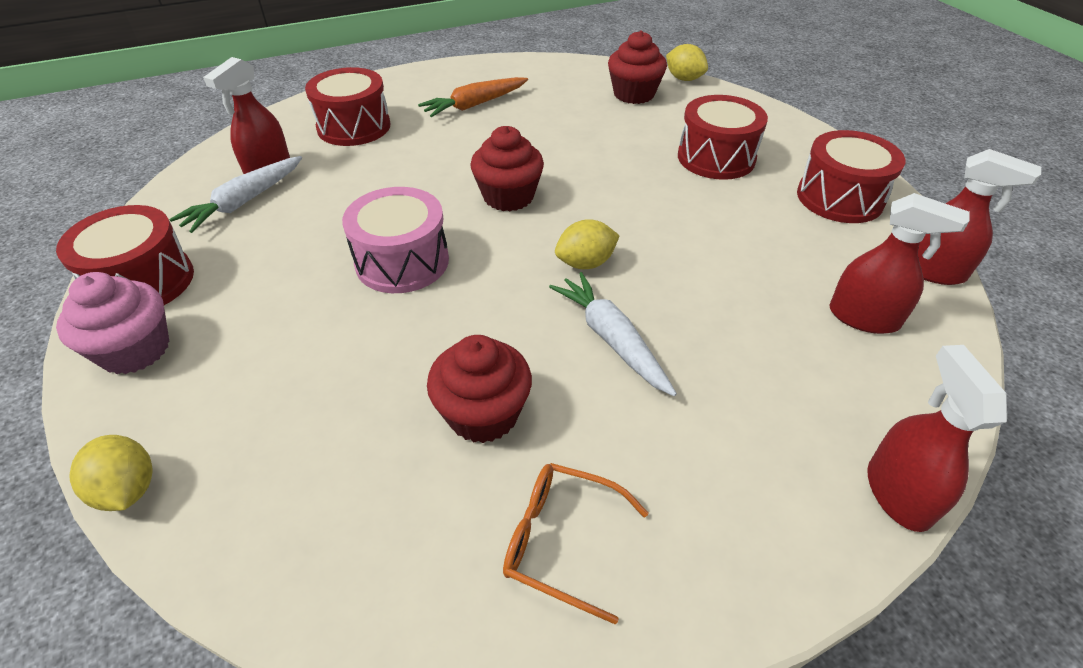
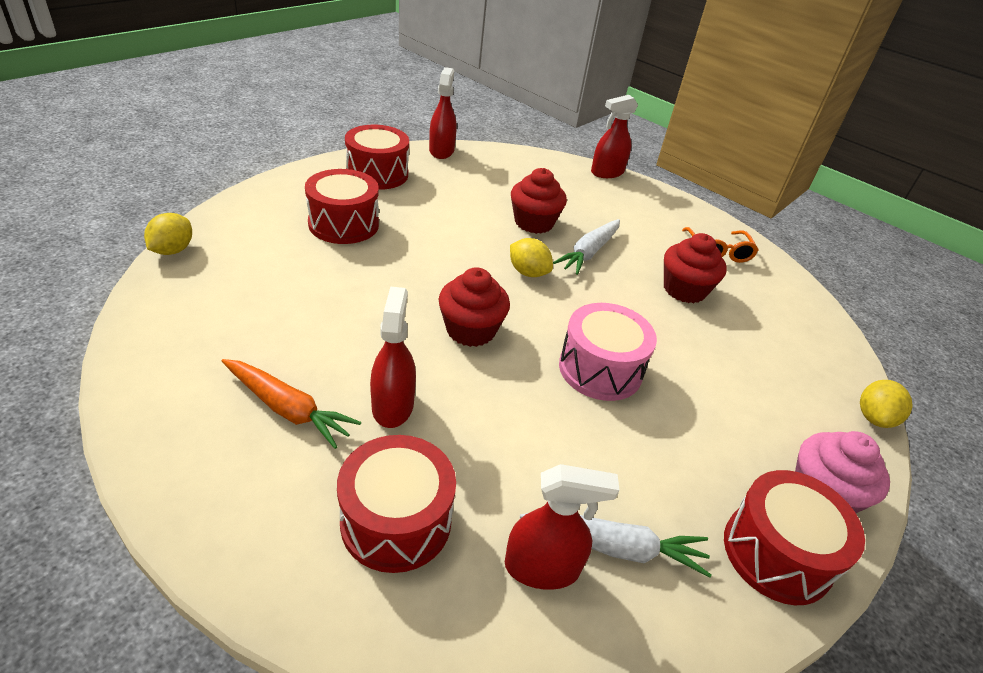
camera: 120 degrees left, 5 degrees down
(633, 94) = (222, 281): red cupcake -> red cupcake (534, 222)
(864, 318) = (500, 173): red spray bottle -> red spray bottle (393, 405)

